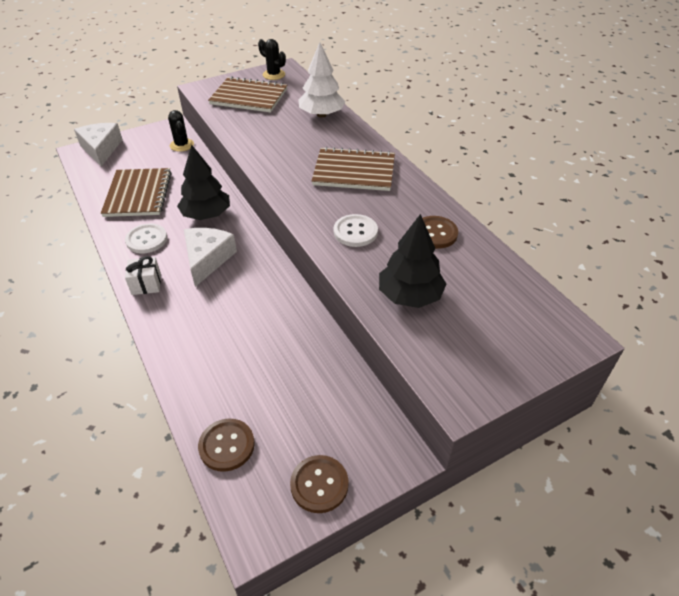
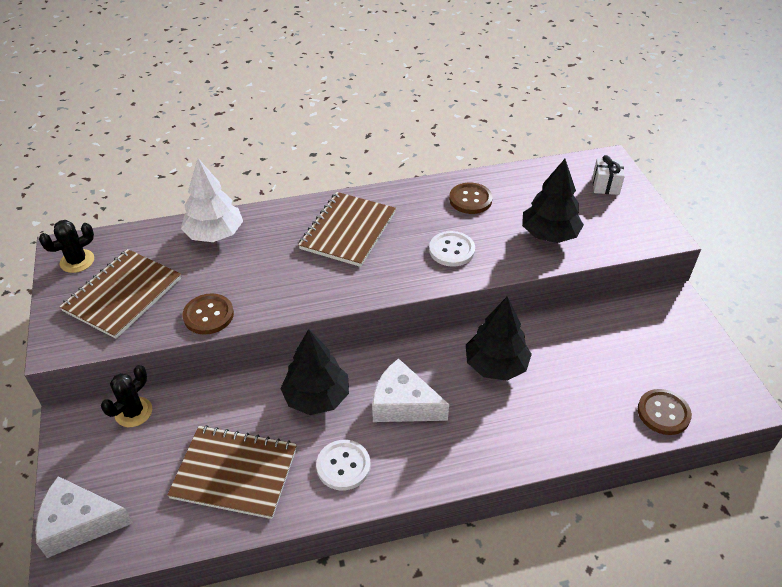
camera: 75 degrees left, 0 degrees up
(146, 284) = (430, 469): white gift -> white gift (605, 185)
(182, 145) = (133, 412): black cactus -> black cactus turned 45 degrees counterclockwise
(261, 308) = (495, 365): none -> black tree
(319, 484) = (702, 355): brown button -> brown button (208, 315)

